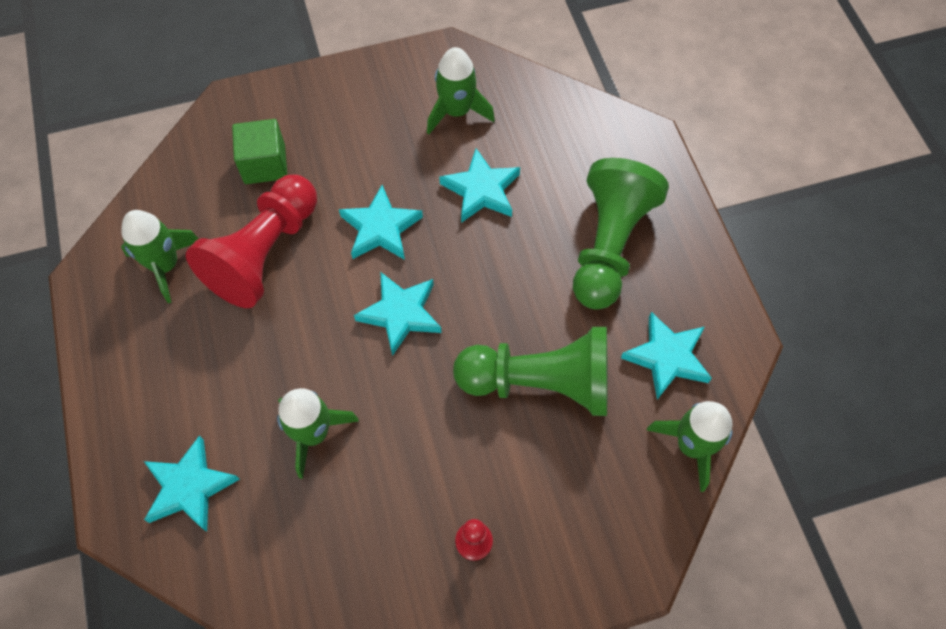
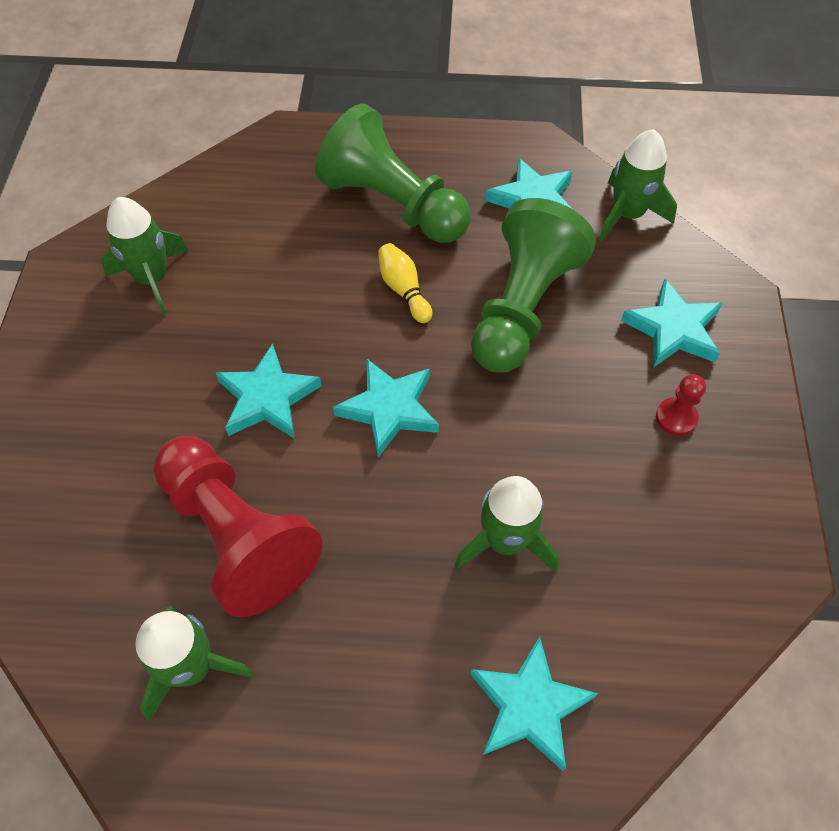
camera: 70 degrees left, 5 degrees down
(265, 164) = (103, 502): green cube -> none
(481, 190) = (270, 287): turquoise star -> turquoise star (673, 329)
(519, 285) = (404, 290): none -> yellow bowling pin

